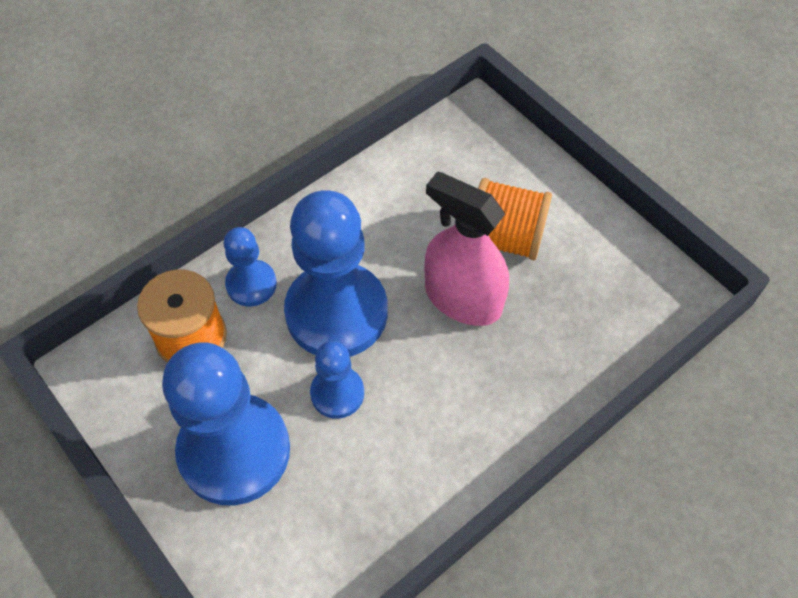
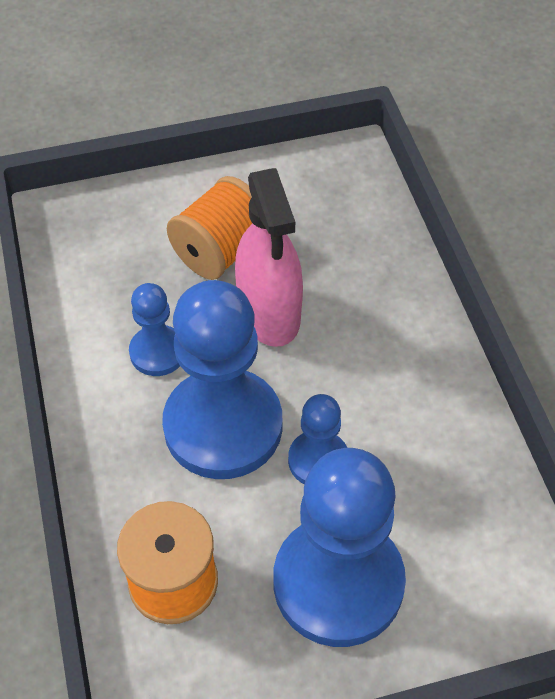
camera: 65 degrees left, 5 degrees down
(251, 284) = (140, 495): blue pawn -> blue pawn (158, 352)
(463, 299) = (269, 313): pink spray bottle -> pink spray bottle turned 75 degrees counterclockwise

